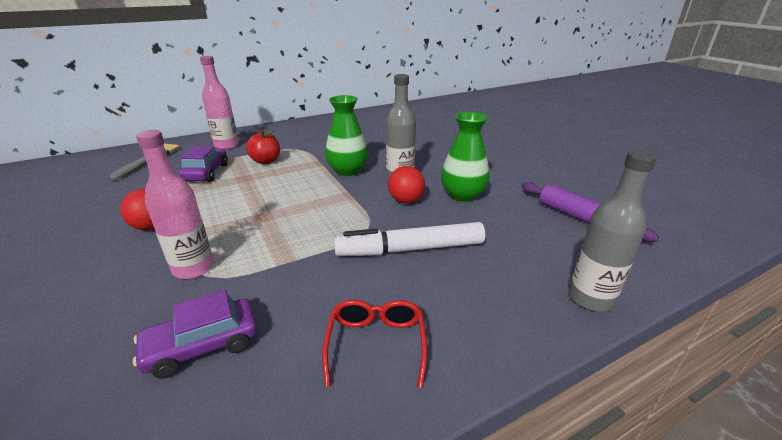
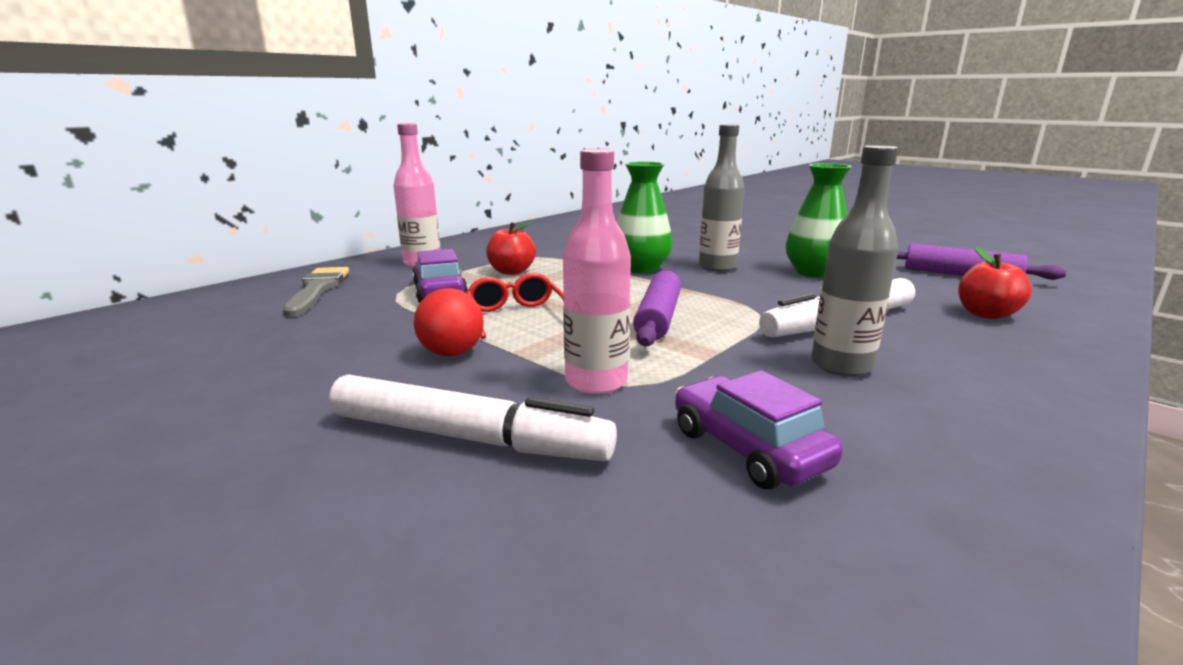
camera: 20 degrees left, 10 degrees down
(82, 294) = (468, 437): none -> white marker
(203, 346) = (748, 448): purple car -> purple car turned 105 degrees clockwise
(297, 220) = (658, 318): none -> purple rolling pin
(376, 343) = (945, 401): red glasses -> red glasses (515, 316)
(406, 200) = (759, 284): red ball -> none
(536, 266) = (986, 314): none -> red apple
(590, 298) = (1074, 329): grey bottle -> grey bottle (841, 365)

